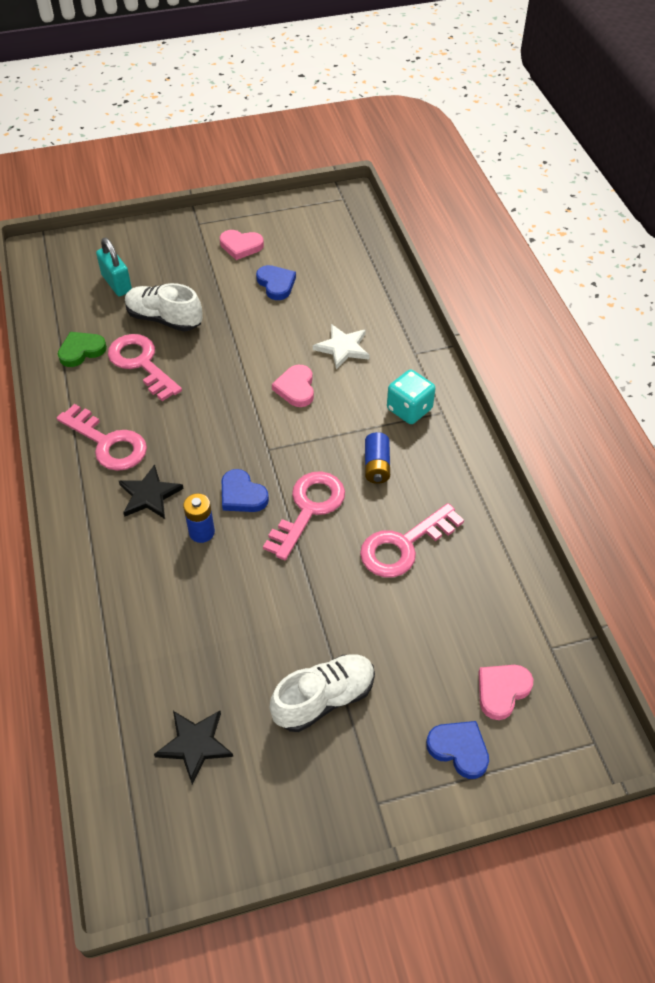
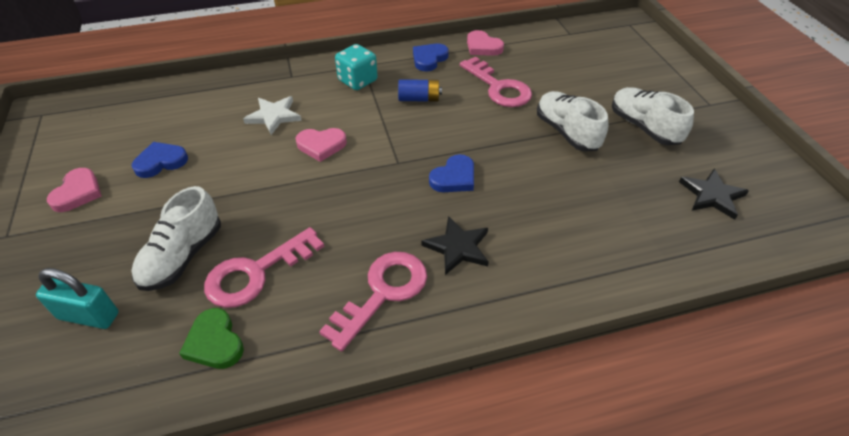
camera: 90 degrees left, 5 degrees down
(117, 283) = (89, 316): turquoise padlock -> turquoise padlock turned 45 degrees clockwise
(201, 532) = (500, 203): blue battery -> none
(309, 509) = (467, 136): pink key -> none
(315, 608) = (566, 132): none -> white shoe
(459, 749) = (656, 70): blue heart -> blue heart (429, 59)
(502, 691) = (607, 52): pink heart -> pink heart (483, 47)

